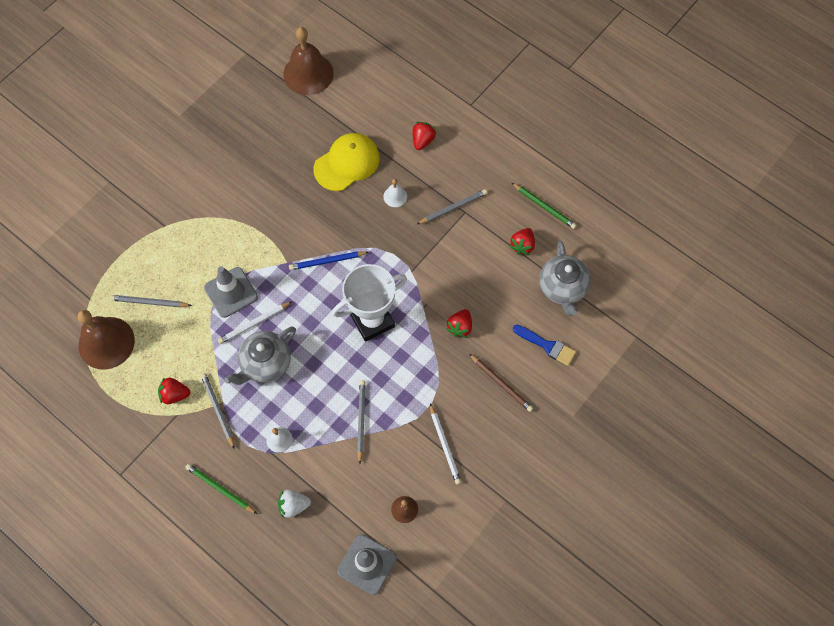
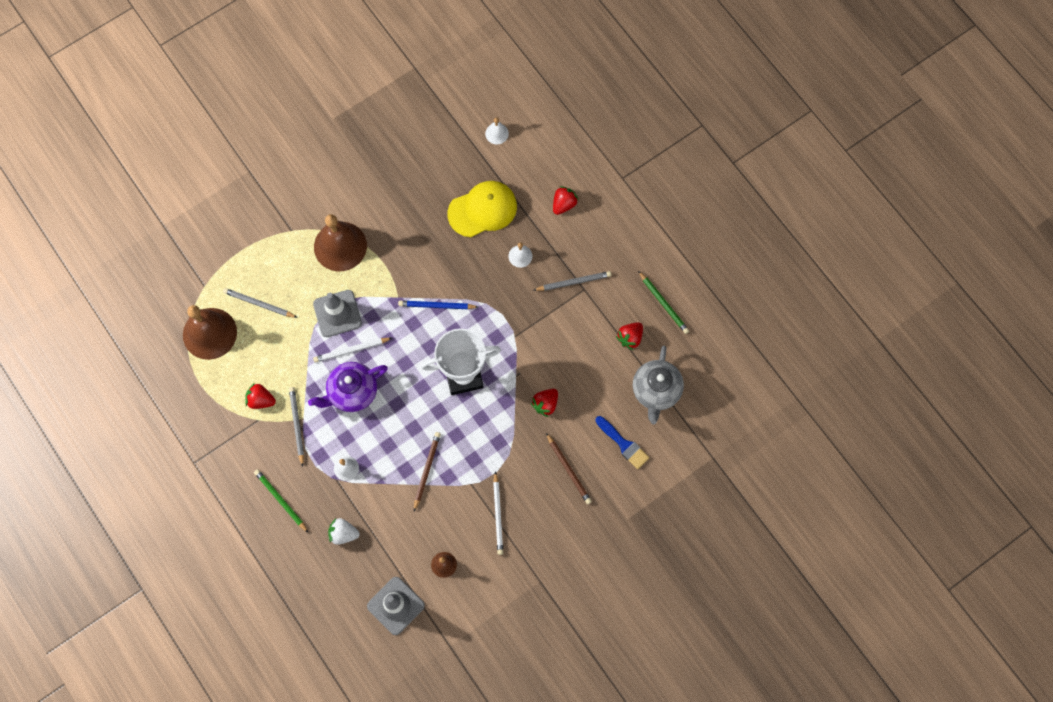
camera: 15 degrees right, 5 degrees up
(265, 364) = (352, 392): grey teapot -> purple teapot
(308, 73) = (470, 105): brown bell -> brown bell (340, 246)
(341, 93) = (496, 133): none -> white bell
(361, 420) = (426, 470): grey pencil -> brown pencil

